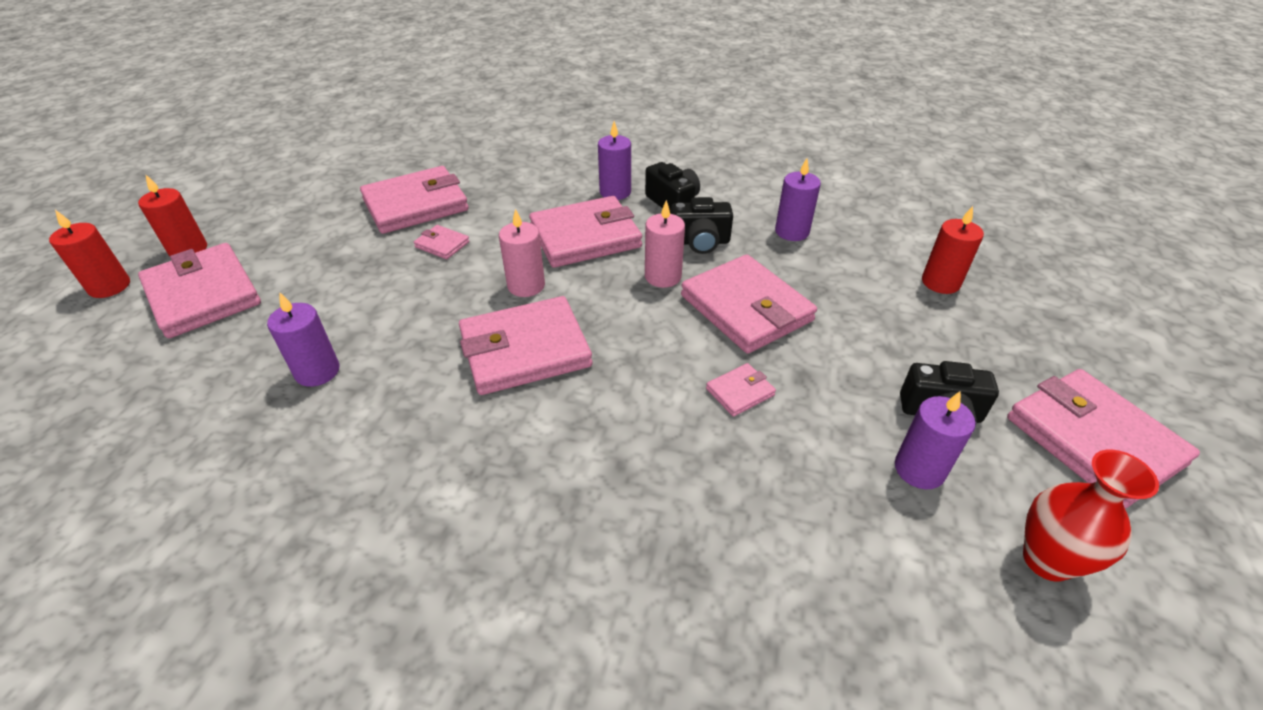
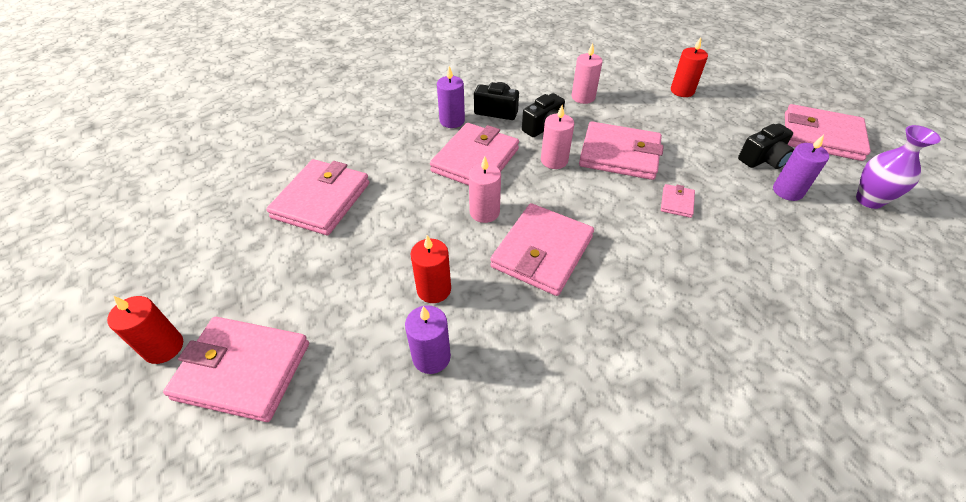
camera: 40 degrees left, 5 degrees up
(109, 286) = (130, 426): red candle -> red candle (434, 289)
(442, 244) = (386, 217): pink wallet -> none
(792, 232) = (583, 97): purple candle -> pink candle
(1047, 560) = (869, 200): red vase -> purple vase

